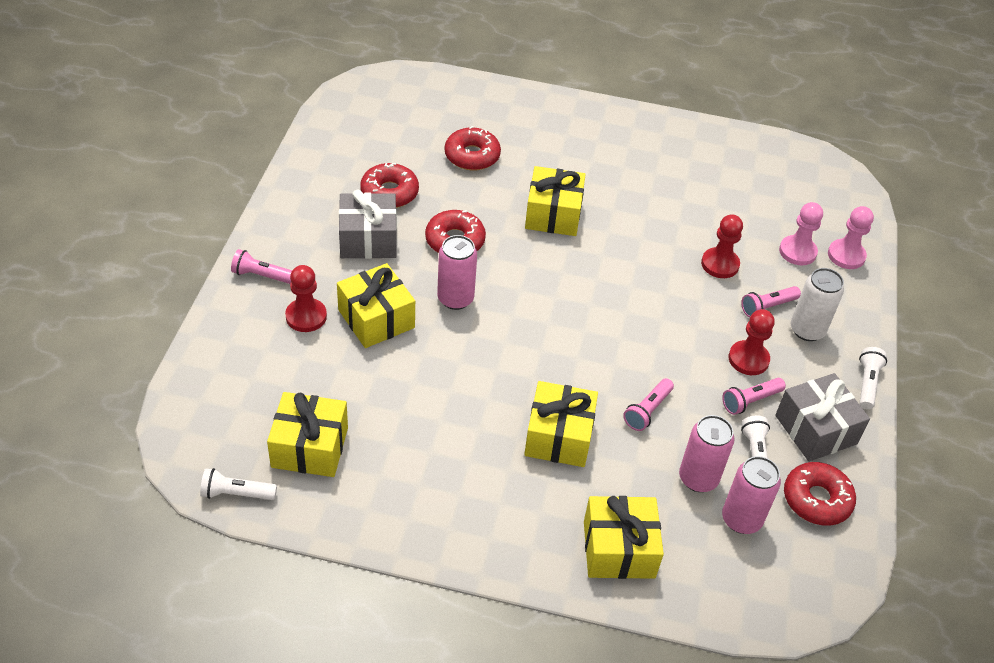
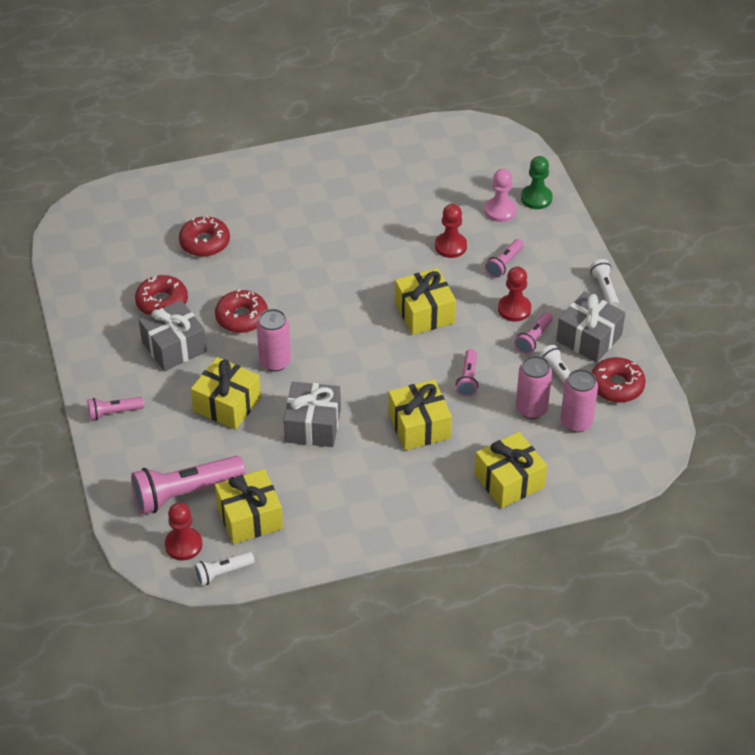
camera: 25 degrees left, 0 degrees up
(266, 389) = (185, 493): none -> pink flashlight
(306, 316) = (173, 427): red pawn -> red pawn (183, 545)
(446, 381) = (313, 425): none -> grey gift
(553, 214) = (302, 262): yellow gift -> yellow gift (424, 313)
(807, 330) = (541, 268): white can -> none
(846, 255) = (536, 198): pink pawn -> green pawn

